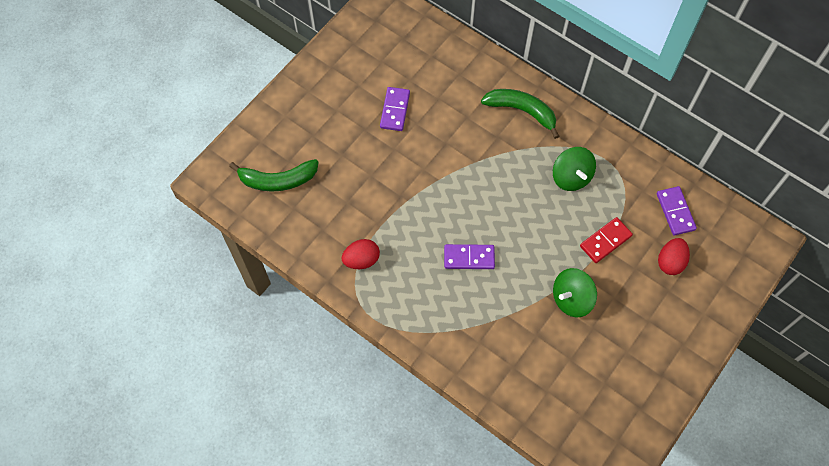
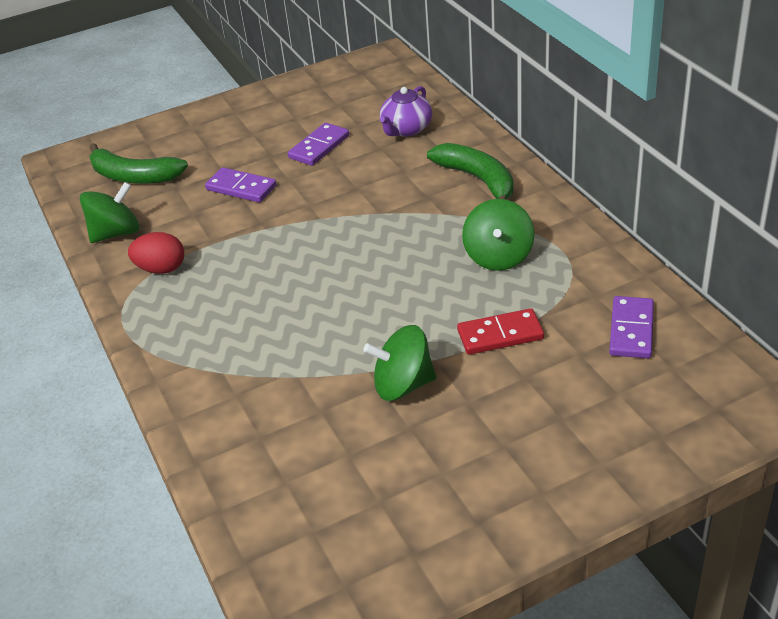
camera: 30 degrees right, 25 degrees down
(305, 239) = (116, 233): none -> green spinning top
(445, 74) = (406, 129): none -> purple teapot
(469, 257) = (296, 302): purple domino -> purple domino (241, 188)
(670, 262) = (585, 385): red egg -> none

